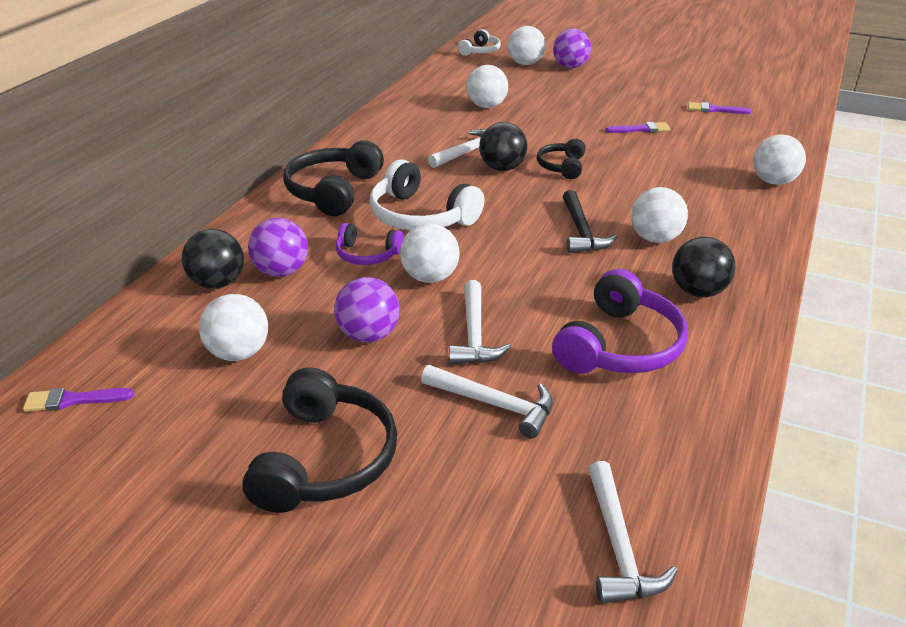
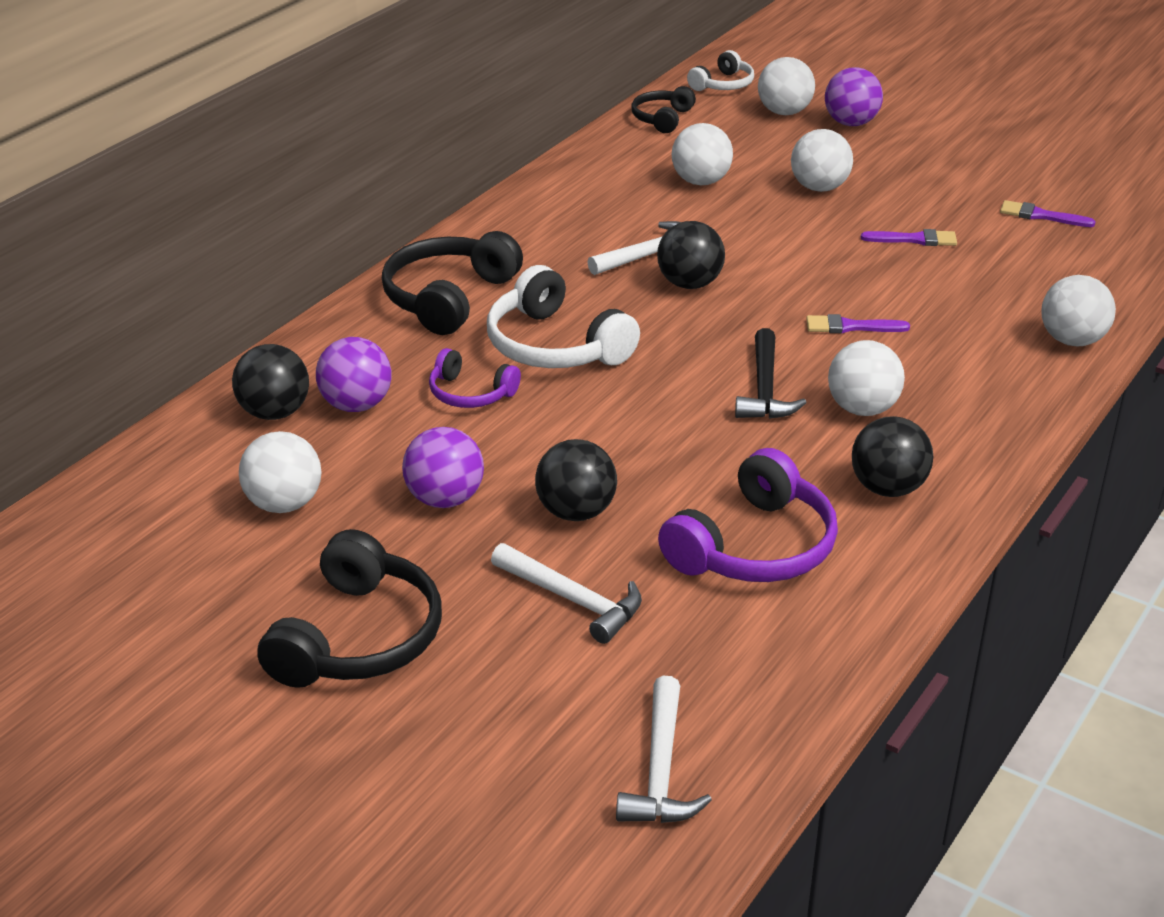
camera: 10 degrees right, 0 degrees up
(73, 400) = (87, 538): purple brush -> purple brush (850, 327)
(430, 277) = (542, 432): white ball -> white ball (819, 188)
(474, 334) = (576, 512): white hammer -> black ball
(562, 167) = (775, 289): black headphones -> black headphones (662, 118)

